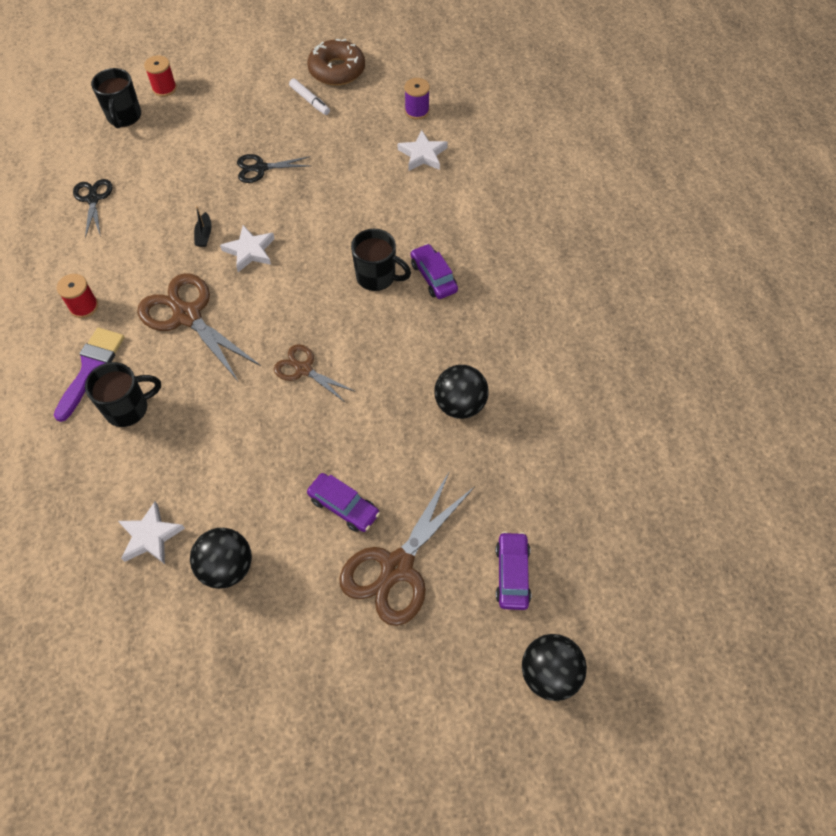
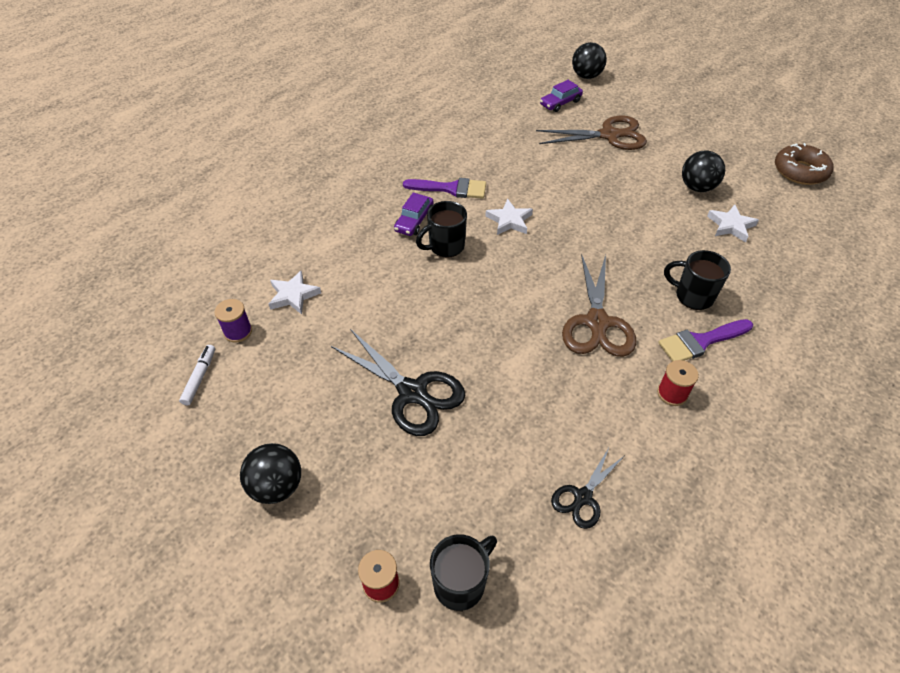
camera: 130 degrees left, 10 degrees down
(204, 235) = (521, 373): black boat -> none
(250, 251) = (503, 331): white star -> white star (509, 220)
(260, 168) = (412, 392): black scissors -> black scissors, size x1.76
(303, 369) = (556, 235): brown scissors -> none
(309, 100) = (287, 422): white marker -> white marker (199, 378)
(337, 70) = (221, 433): brown donut -> brown donut (800, 171)
(344, 506) = (608, 168): purple car -> none
(377, 277) = (445, 247): black mug -> black mug turned 105 degrees counterclockwise
(451, 335) = (451, 189): none -> purple brush
(460, 405) = (494, 161): black ball -> black ball (277, 486)

